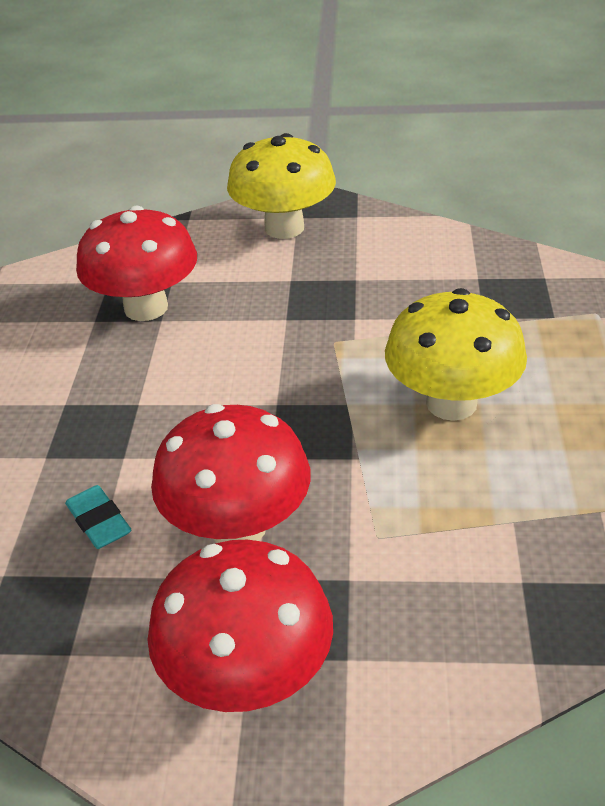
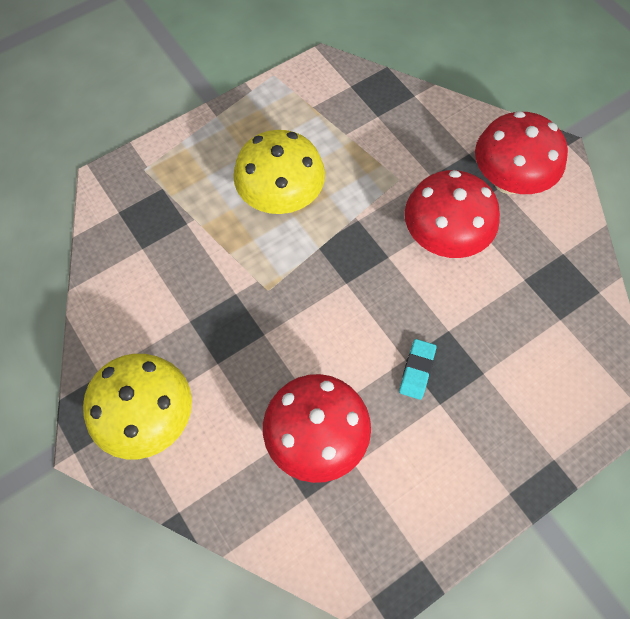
camera: 130 degrees left, 25 degrees up
(99, 521) = (496, 303): turquoise eraser -> turquoise eraser (417, 370)

